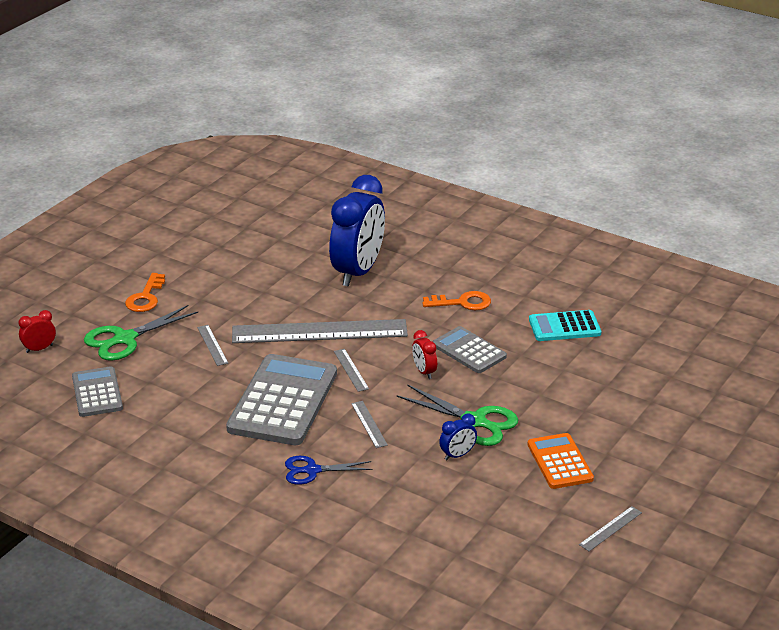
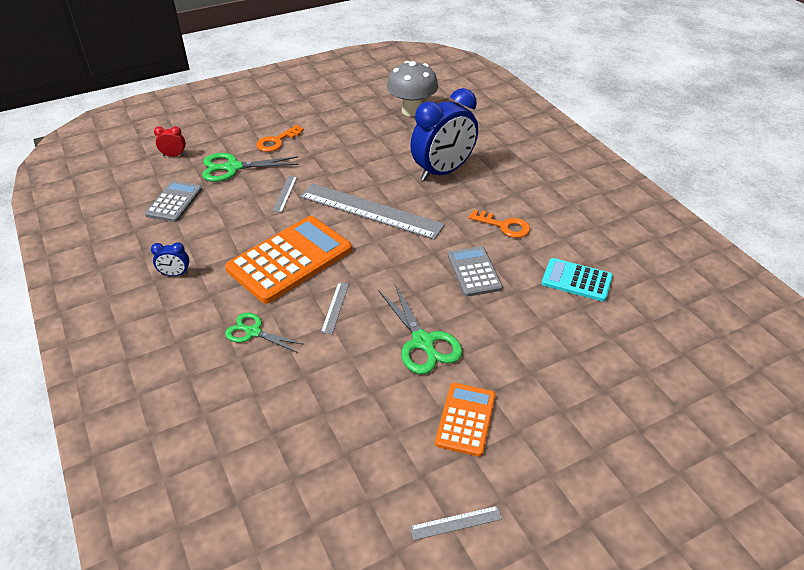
camera: 30 degrees right, 10 degrees up
(266, 220) = (412, 111): none -> grey mushroom
(282, 401) = (290, 259): grey calculator -> orange calculator
(312, 470) = (253, 332): blue scissors -> green scissors
(351, 370) = (365, 252): grey ruler -> none
(424, 372) = (420, 277): red clock -> none
(457, 455) = (380, 370): blue clock -> blue clock (175, 274)

